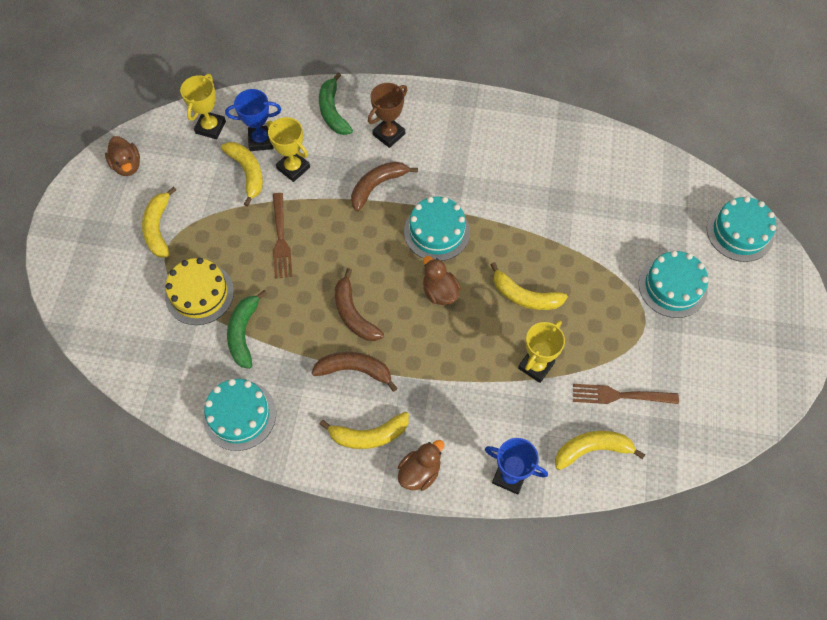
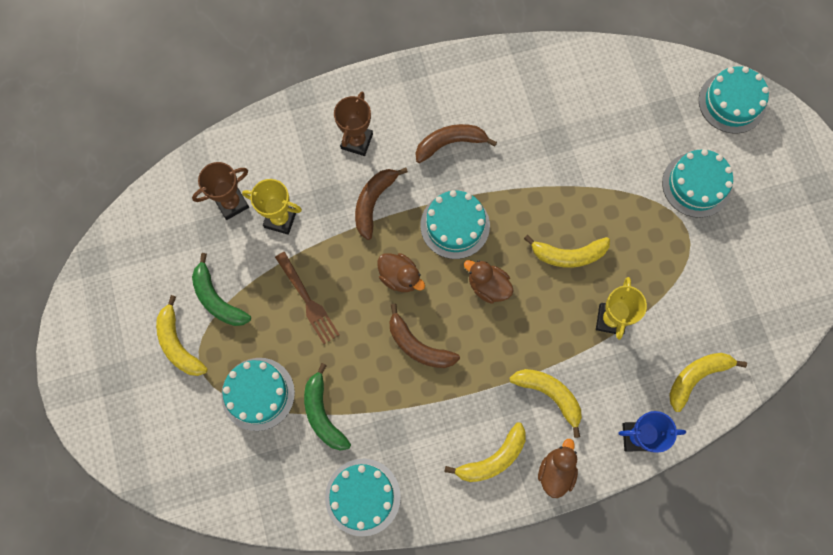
camera: 25 degrees left, 10 degrees up
(127, 165) = (108, 291): brown duck -> brown duck (400, 277)
(199, 294) = (258, 394): yellow cake -> turquoise cake
(210, 127) = (171, 211): yellow trophy -> none
(247, 172) = (236, 244): yellow banana -> yellow banana (549, 395)
(261, 140) = (231, 203): blue trophy -> brown trophy
(333, 111) = (288, 140): green banana -> green banana (217, 299)
(354, 370) = (447, 401): brown banana -> brown banana (450, 143)
(620, 395) = (697, 314): brown fork -> none

